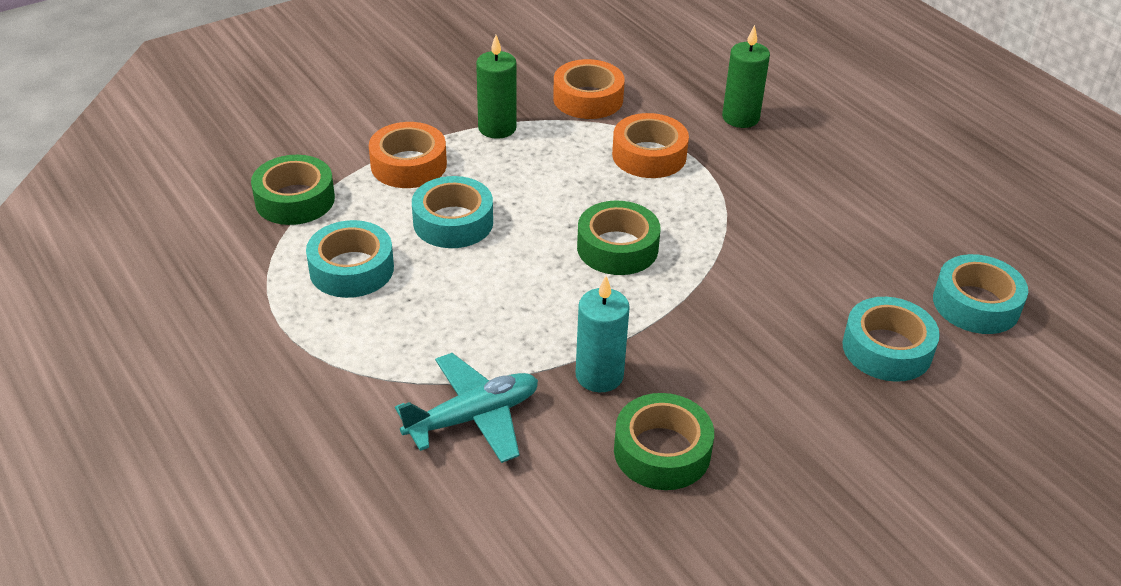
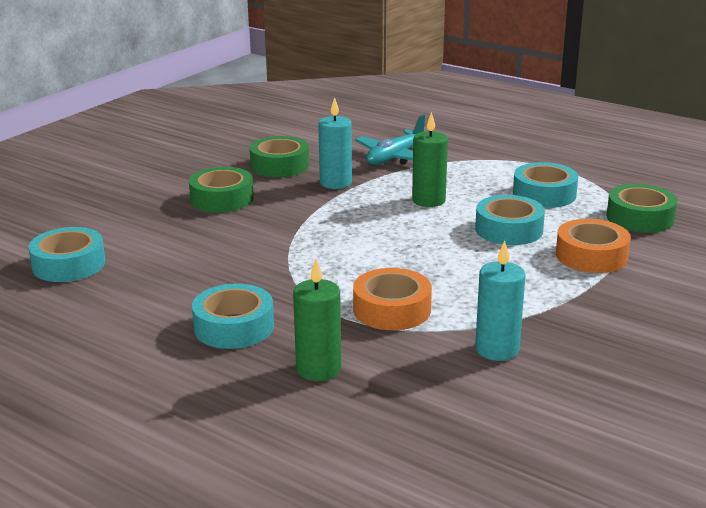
camera: 160 degrees right, 15 degrees down
(497, 128) = (554, 300): green candle -> green candle (428, 200)
(588, 99) = (497, 349): orange tape -> turquoise candle
(617, 248) = (370, 241): green tape -> green tape (222, 199)
(887, 349) = (144, 228): turquoise tape -> turquoise tape (234, 327)

